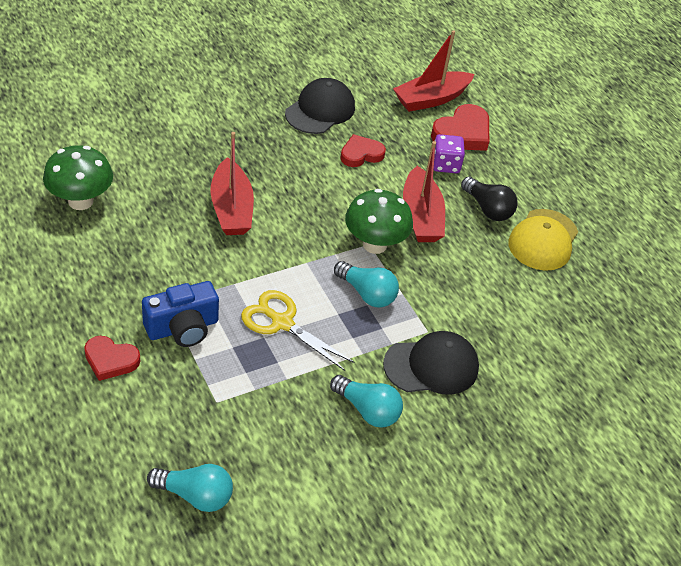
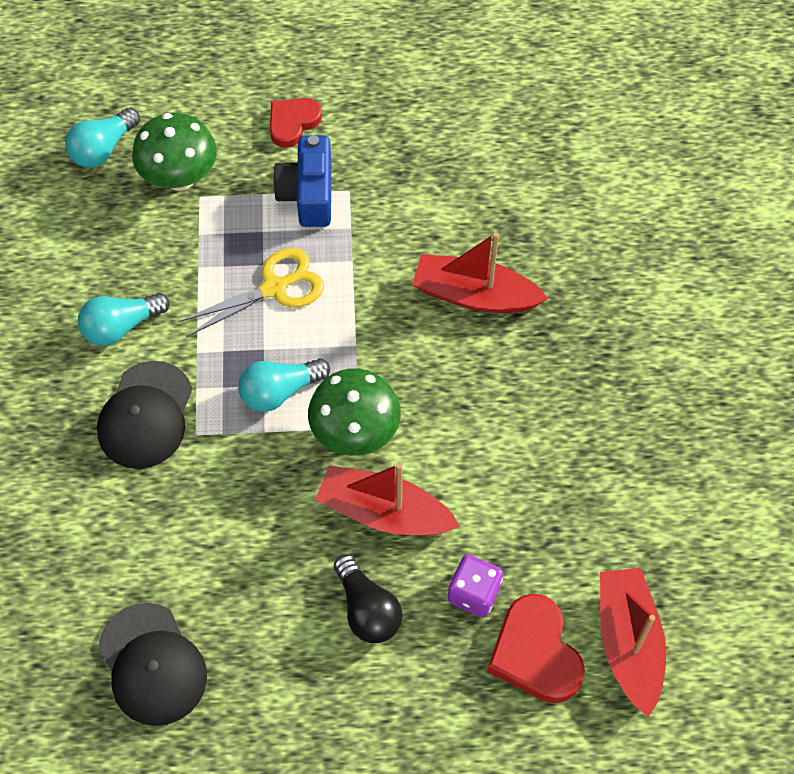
camera: 120 degrees right, 15 degrees up
(80, 201) = (538, 149): green mushroom -> green mushroom (180, 178)
(320, 110) = (640, 469): black cap -> black cap (152, 664)
(361, 154) = (530, 486): red heart -> none
(487, 209) = (367, 609): black light bulb -> black light bulb turned 105 degrees counterclockwise
(543, 240) = (281, 656): yellow cap -> none

